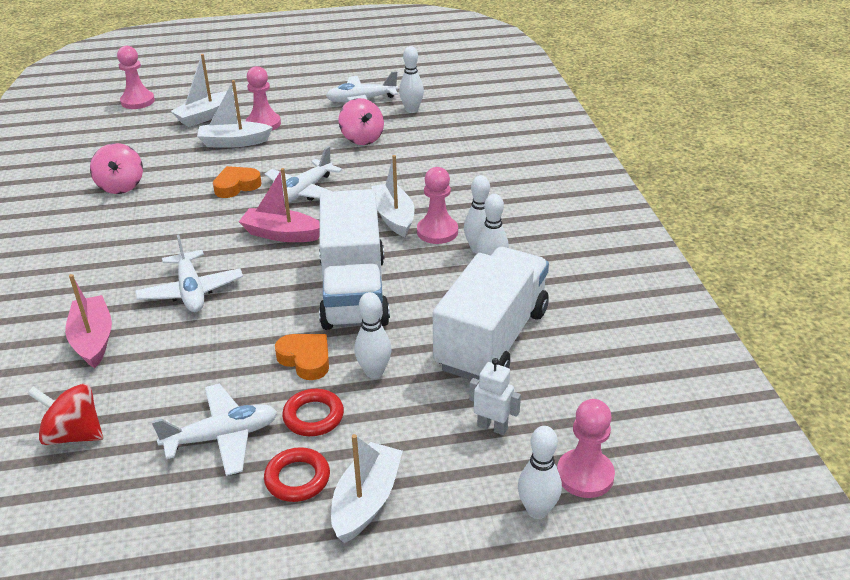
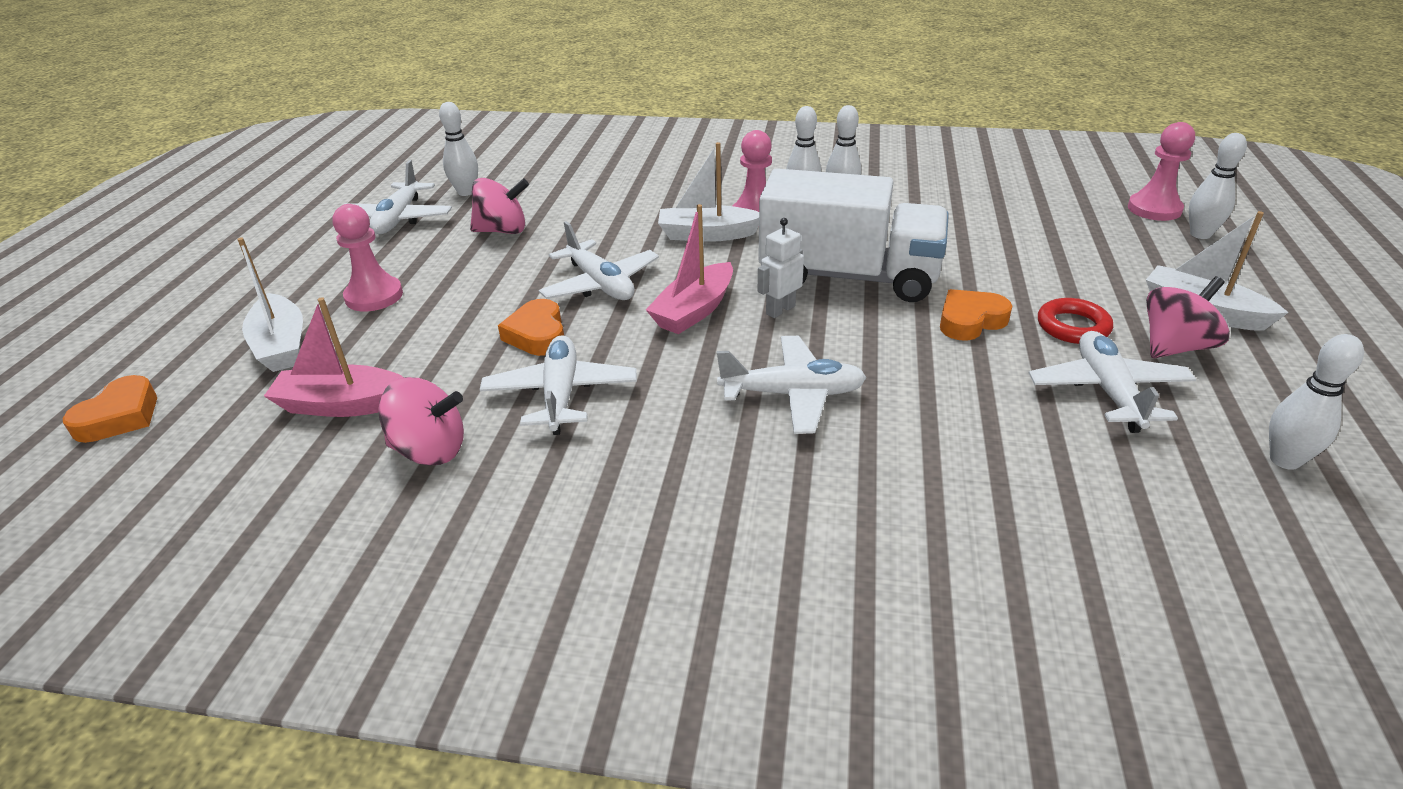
camera: 70 degrees left, 0 degrees up
(74, 434) = (1104, 521): red spinning top -> none
(93, 339) = (880, 496): pink boat -> pink boat (342, 405)
(137, 101) = (120, 417): pink pawn -> orange heart
(176, 210) = (561, 394): none -> white plane
(234, 142) = (402, 326): white boat -> none
(297, 478) = (1174, 347): red ring -> pink spinning top
(374, 372) = (1001, 283): white bowling pin -> white bowling pin (1284, 460)
(492, 339) = (960, 217): white truck -> none
(492, 427) = (1092, 236): white robot -> white robot (780, 310)

